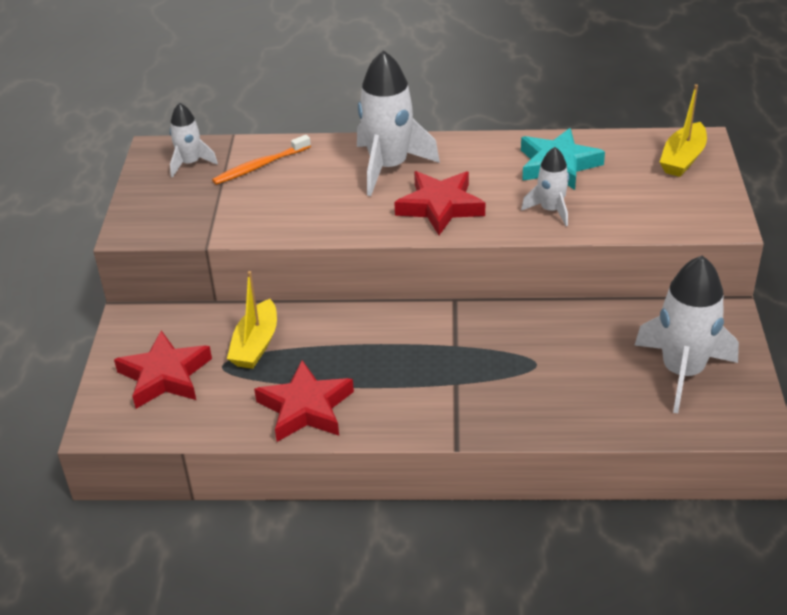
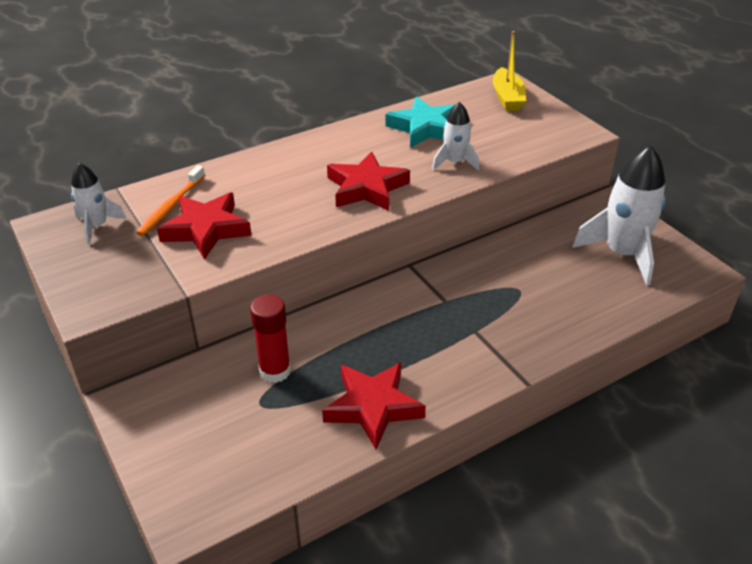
camera: 35 degrees left, 0 degrees up
(165, 376) = (211, 438): red star -> red star (206, 229)
(256, 345) = (275, 371): yellow boat -> red glue stick
(389, 167) = (291, 171): white rocket -> none

